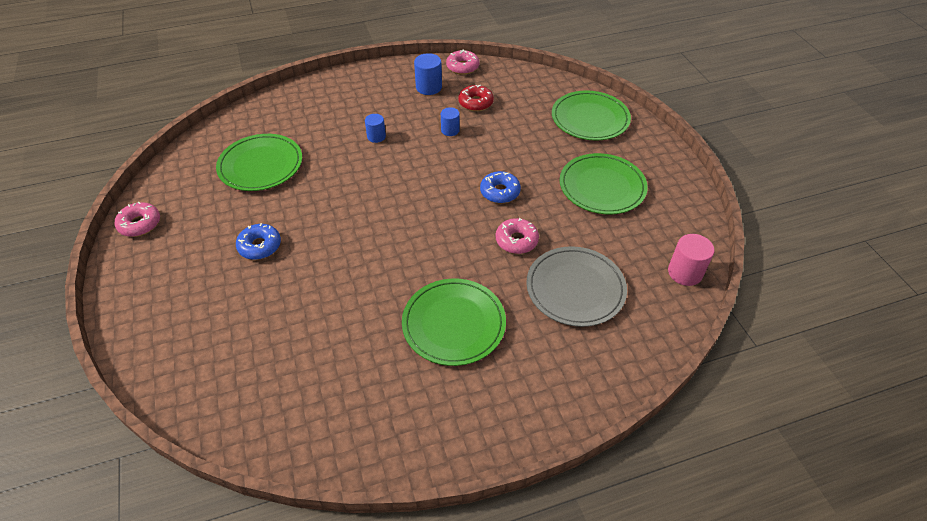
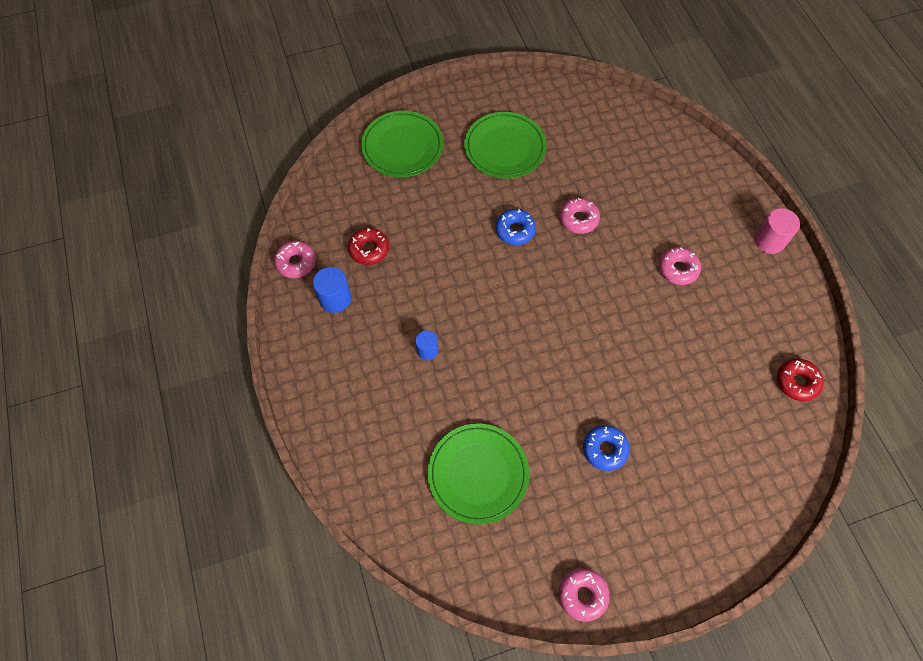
camera: 90 degrees left, 15 degrees up
(295, 428) = (797, 382): none -> red donut
(450, 130) = (418, 275): blue cylinder -> none
(454, 324) = (678, 269): green plate -> pink donut
(575, 288) = (629, 180): grey plate -> none
(685, 272) = (604, 104): pink cylinder -> pink cylinder (769, 241)

